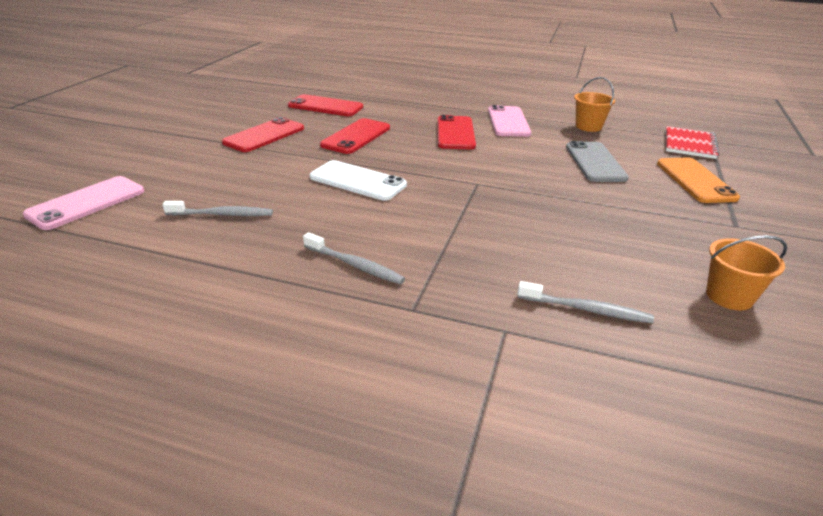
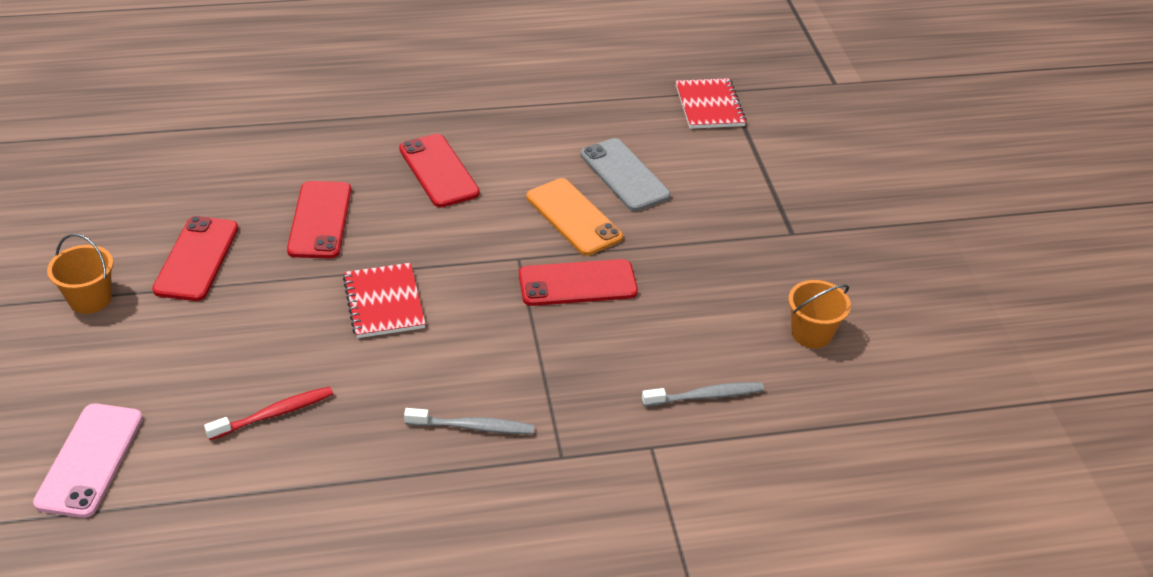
camera: 30 degrees left, 10 degrees up
(222, 214) = (274, 414): grey toothbrush -> red toothbrush
(325, 106) = (227, 167): red phone -> red phone (577, 283)
(358, 181) = (384, 302): white phone -> red notebook
(508, 122) = (489, 125): pink phone -> none
(588, 126) = (587, 105): orange bucket -> orange bucket (90, 299)
(695, 180) = (735, 172): orange phone -> orange phone (574, 217)

